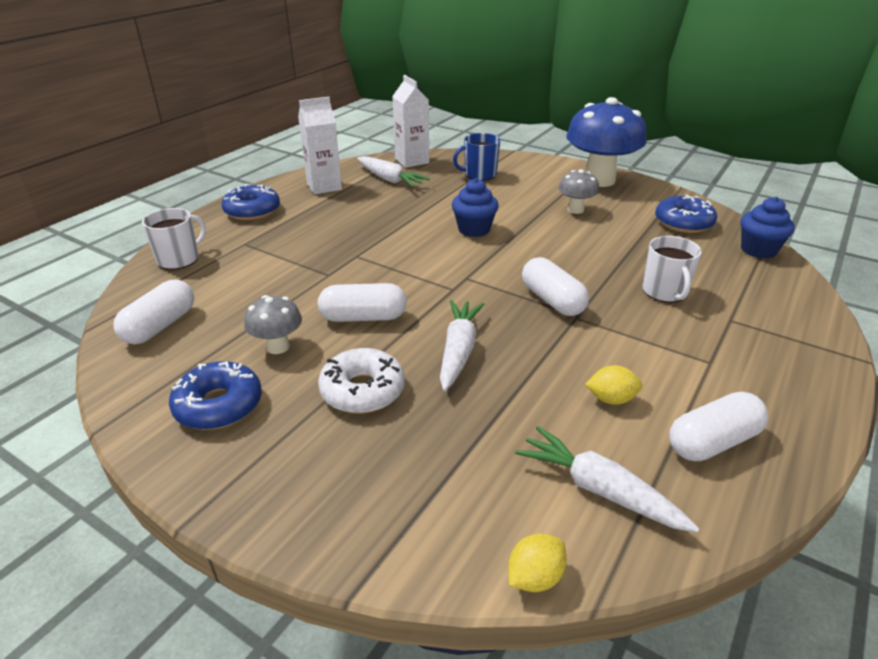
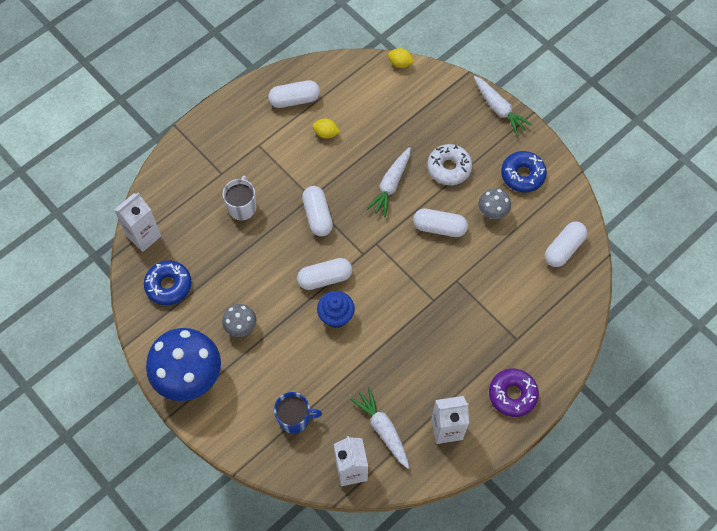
camera: 165 degrees left, 30 degrees up
(179, 259) = (564, 327): white mug -> none
(252, 211) = (512, 394): blue donut -> purple donut
(505, 252) = (325, 278): none -> white capsule
(534, 577) = (400, 63): yellow lemon -> yellow lemon turned 45 degrees clockwise
(599, 490) = (358, 90): white carrot -> white carrot (499, 109)
(758, 250) = (144, 236): blue cupcake -> white carton

